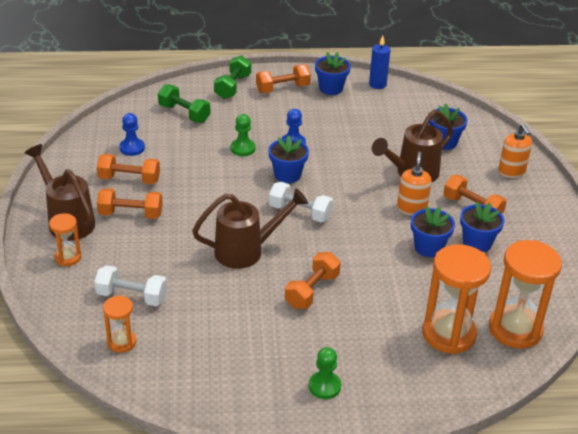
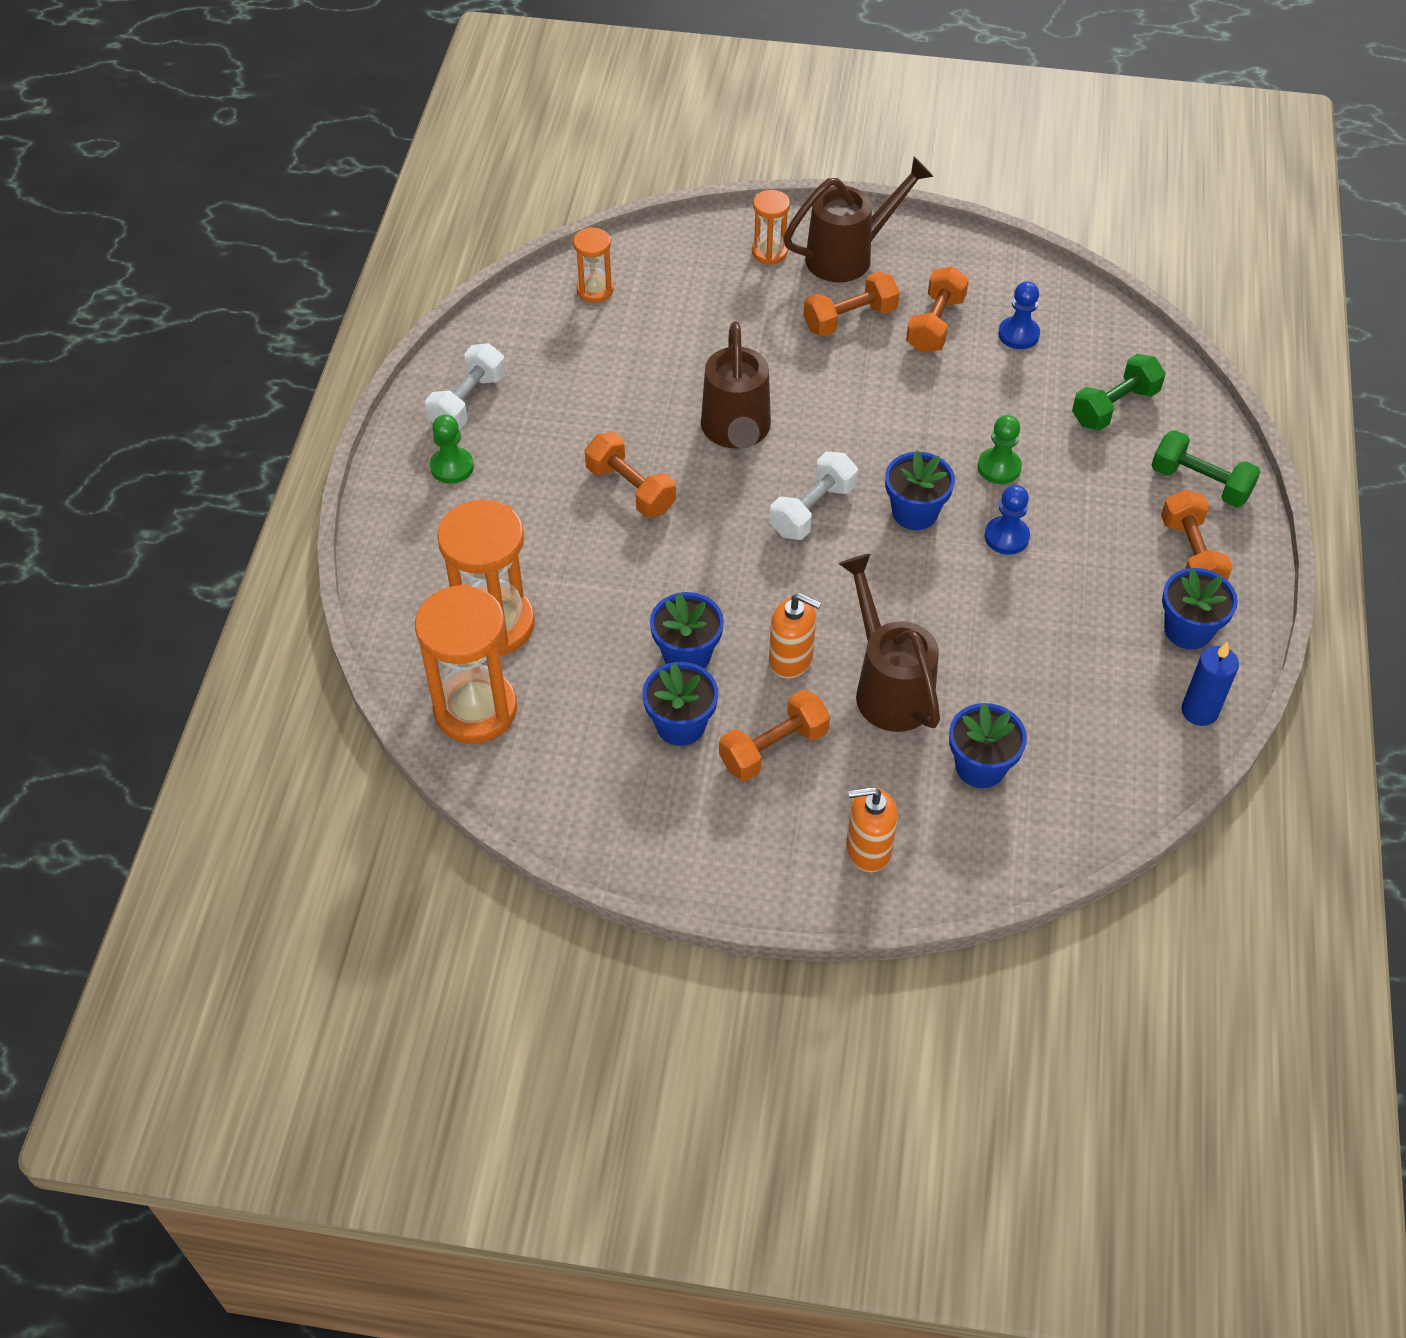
camera: 105 degrees right, 15 degrees up
(131, 214) = (850, 319): orange dumbbell -> orange dumbbell turned 45 degrees clockwise
(132, 296) = (675, 306): white dumbbell -> white dumbbell (468, 402)

